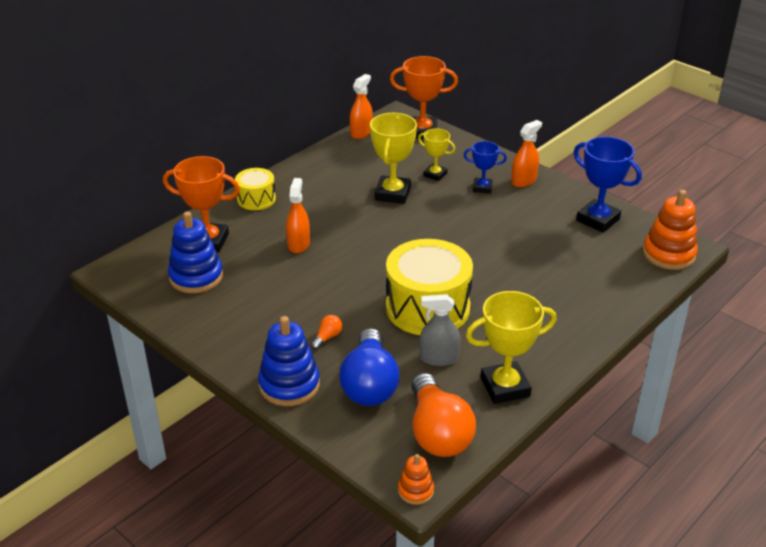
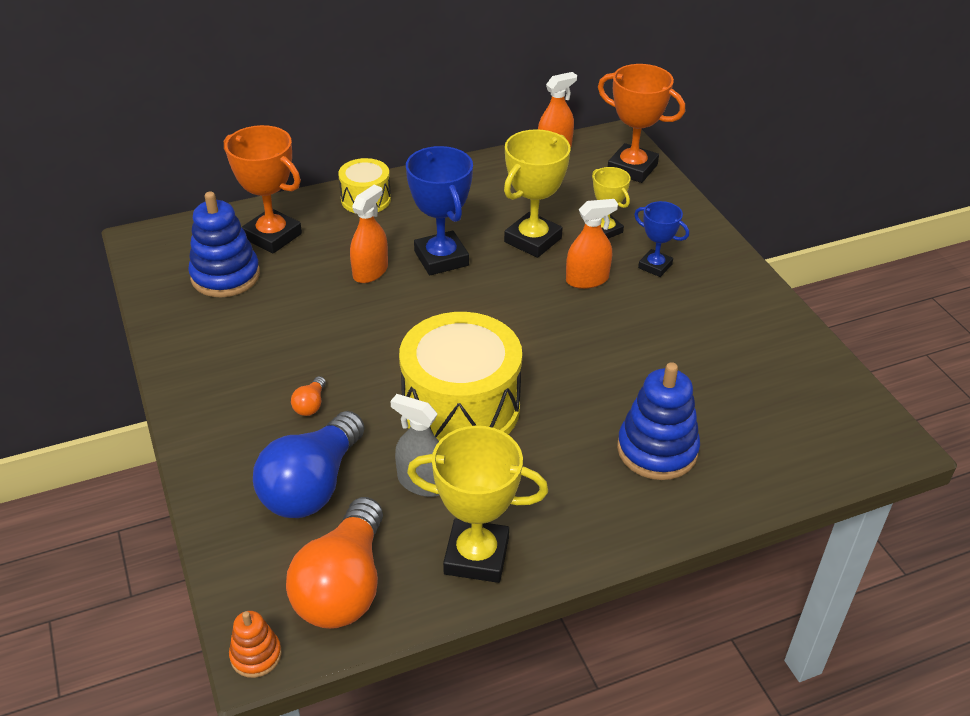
camera: 25 degrees right, 5 degrees up
(289, 385) = (220, 450): blue stacking toy -> blue stacking toy (657, 450)
(327, 337) = (310, 404): orange light bulb -> orange light bulb turned 135 degrees clockwise
(524, 181) = (719, 272): orange spray bottle -> orange spray bottle (587, 279)
(597, 220) = (783, 359): blue trophy -> blue trophy (441, 258)
(668, 254) = (852, 444): orange stacking toy -> none

